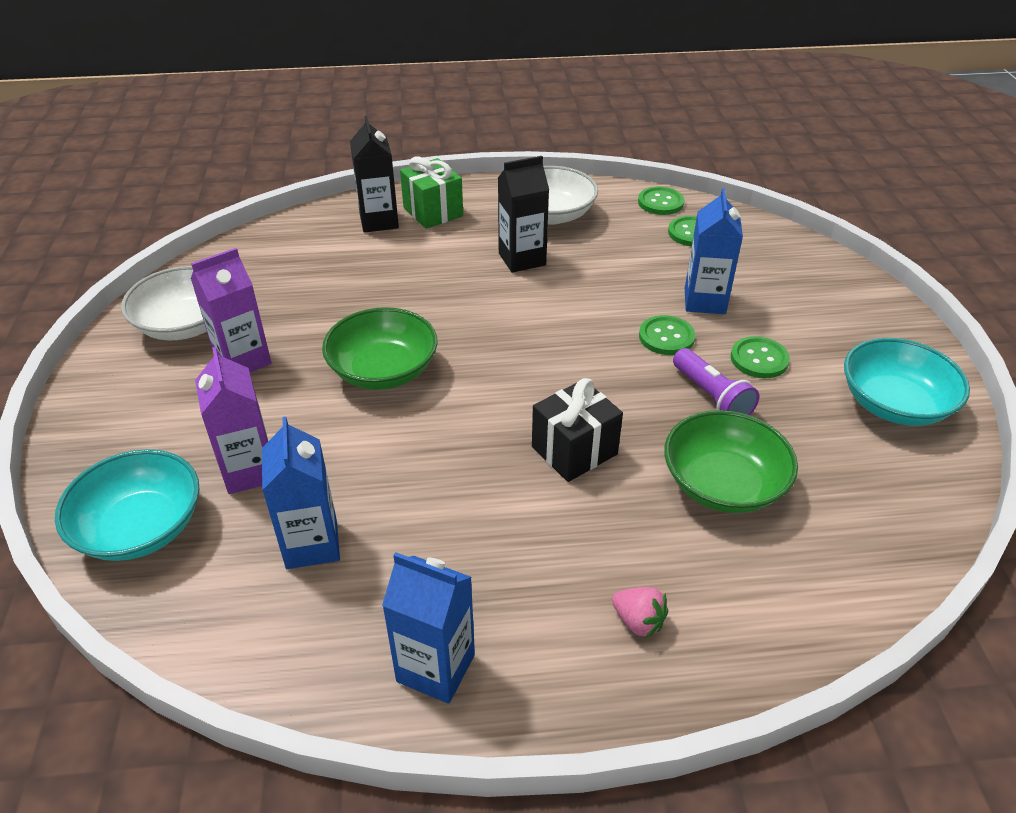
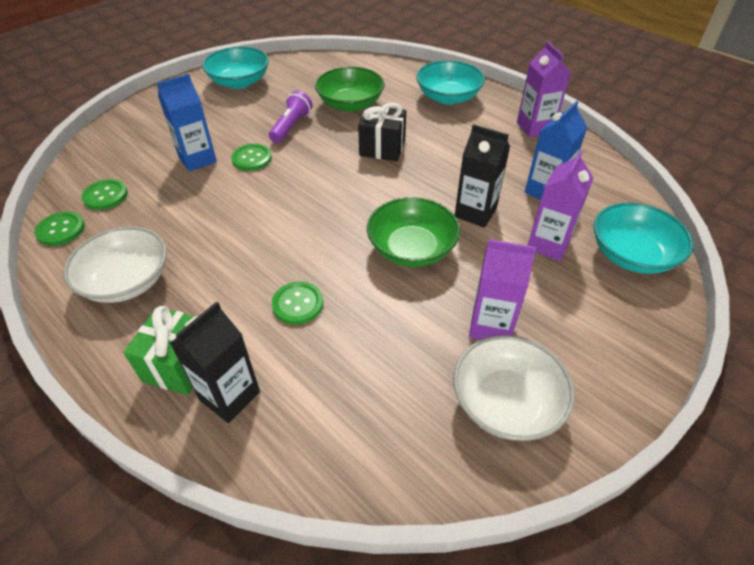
camera: 130 degrees left, 5 degrees up
(436, 668) = (535, 127): blue carton -> purple carton
(522, 259) = (215, 260): black carton -> black carton (475, 213)
(638, 621) = (448, 97): pink strawberry -> turquoise bowl
(759, 359) = (241, 124): green button -> green button (298, 304)

